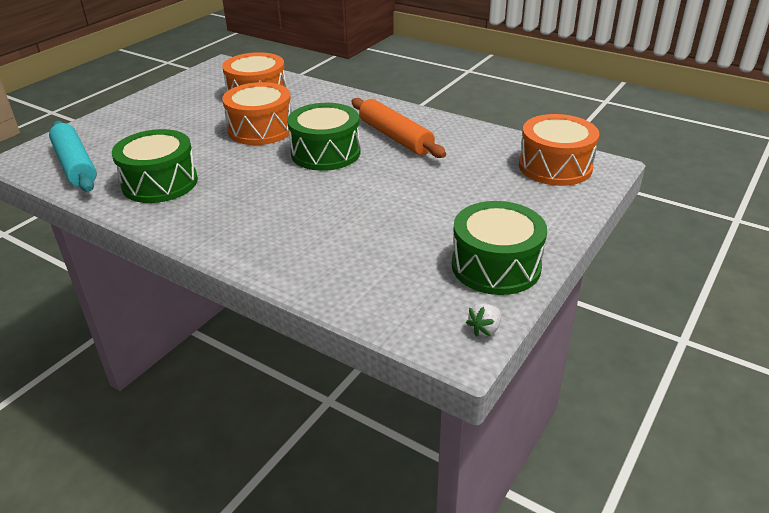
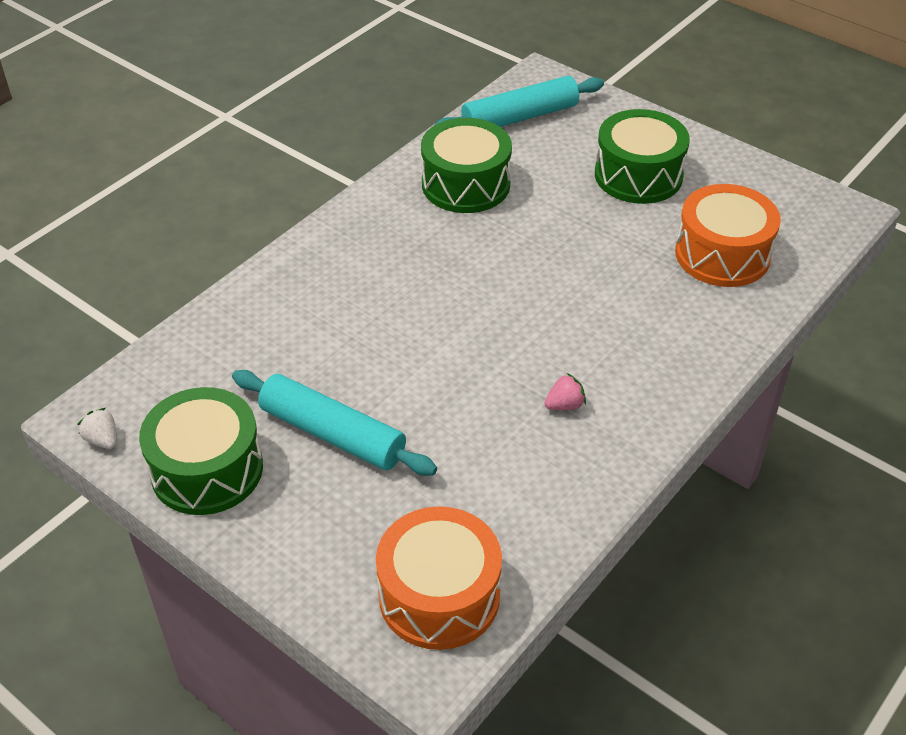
camera: 95 degrees right, 10 degrees up
(261, 129) = (602, 261): orange drum -> none
(325, 153) = (522, 326): green drum -> green drum (638, 175)
(395, 137) = (564, 405): orange rolling pin -> pink strawberry
(443, 215) = (332, 434): none -> turquoise rolling pin

